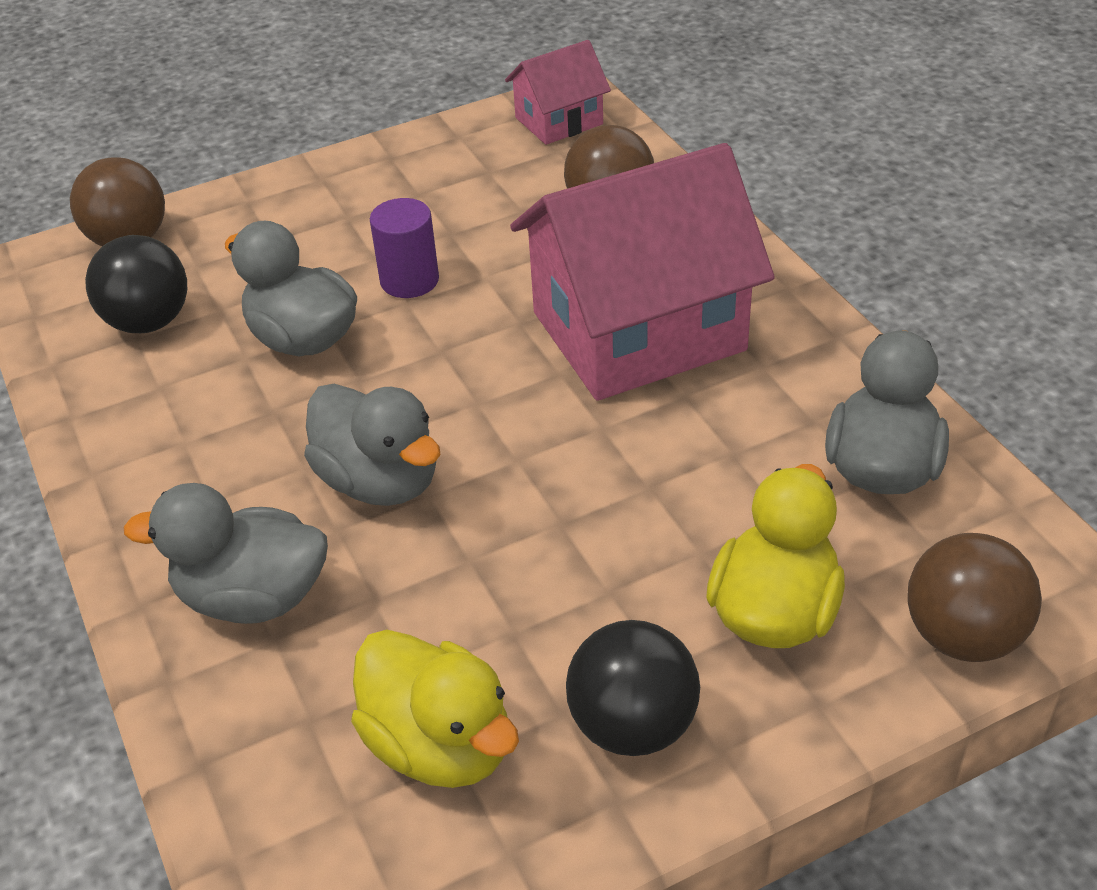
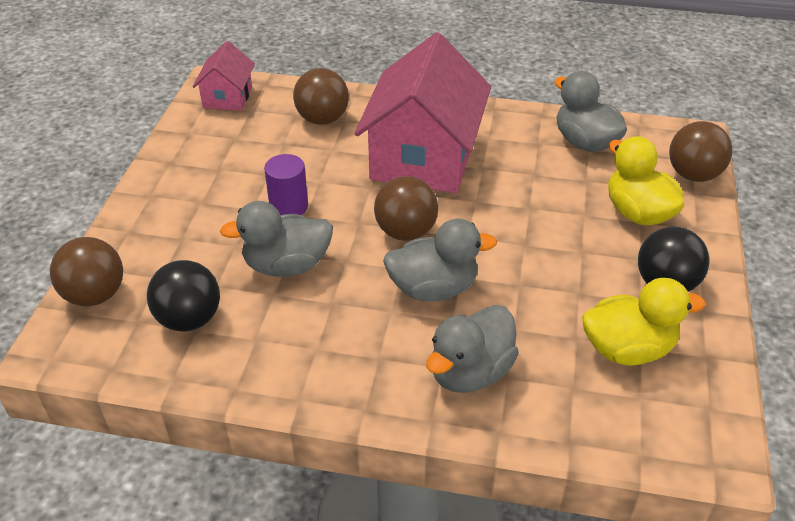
camera: 55 degrees left, 0 degrees up
(465, 398) = (405, 232): none -> brown ball

